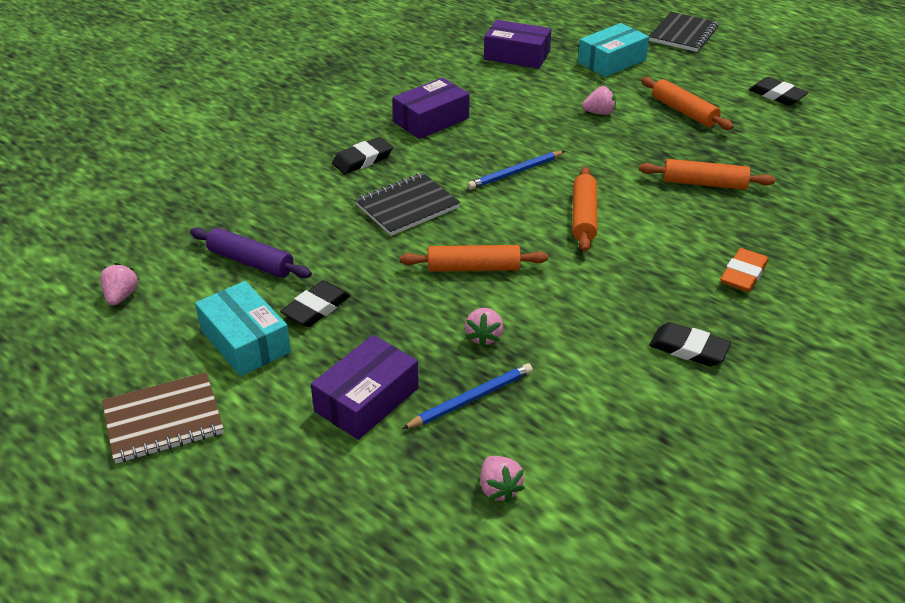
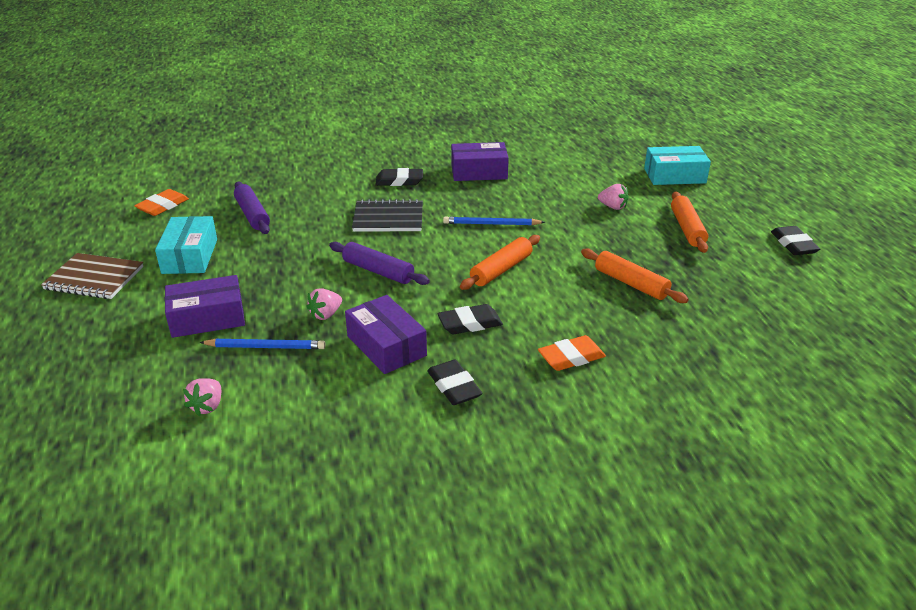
camera: 35 degrees right, 5 degrees down
(121, 296) = (163, 206): pink strawberry -> orange eraser
(316, 308) = (252, 255): black eraser -> black eraser (470, 323)
(473, 268) = (378, 271): orange rolling pin -> purple rolling pin
(517, 55) = (601, 150): purple box -> purple box (386, 346)
(683, 34) = (767, 175): black notebook -> none

